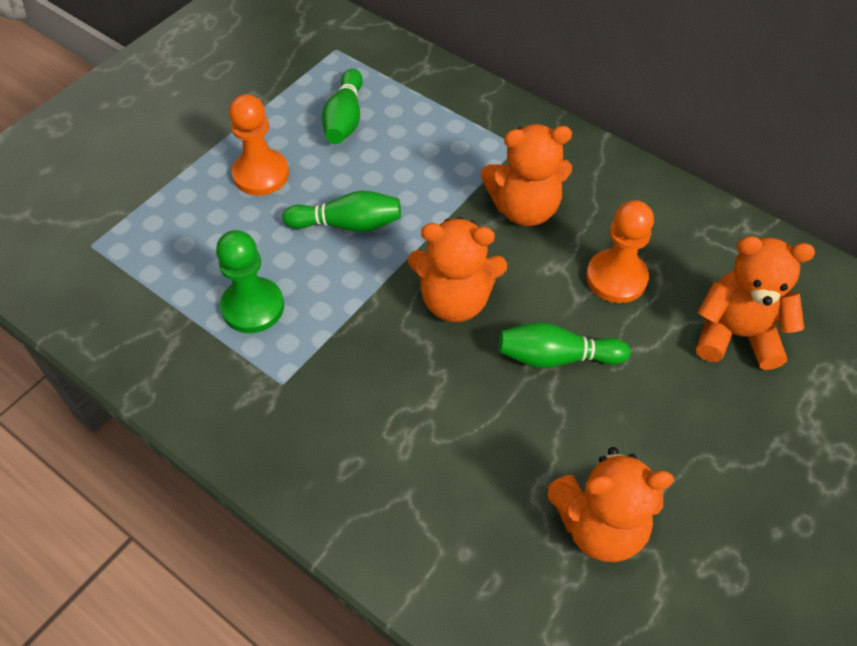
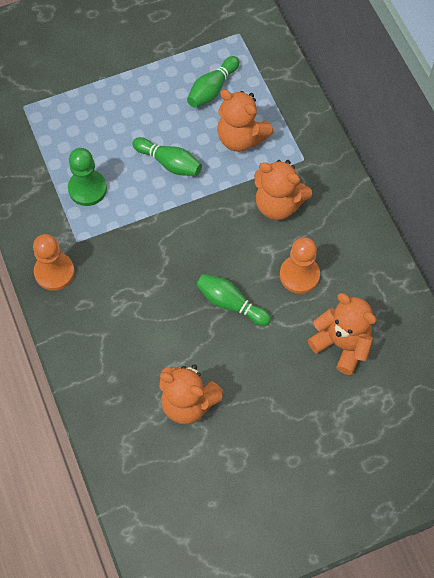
camera: 30 degrees right, 10 degrees up
(261, 174) = (140, 104): orange pawn -> orange pawn (54, 272)
(455, 300) = (198, 241): orange teddy bear -> orange teddy bear (241, 138)

